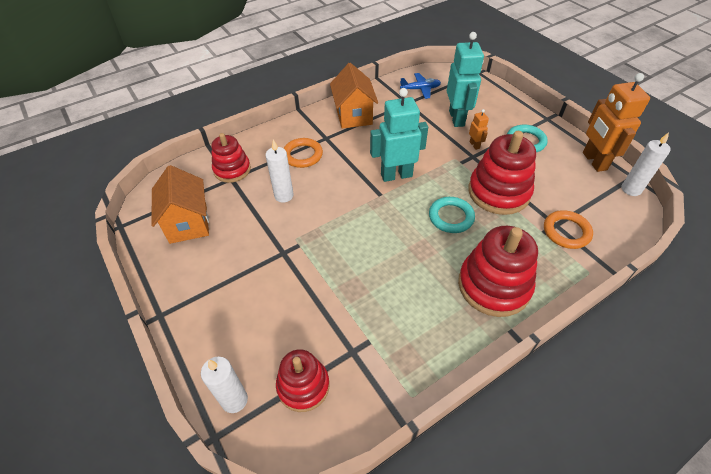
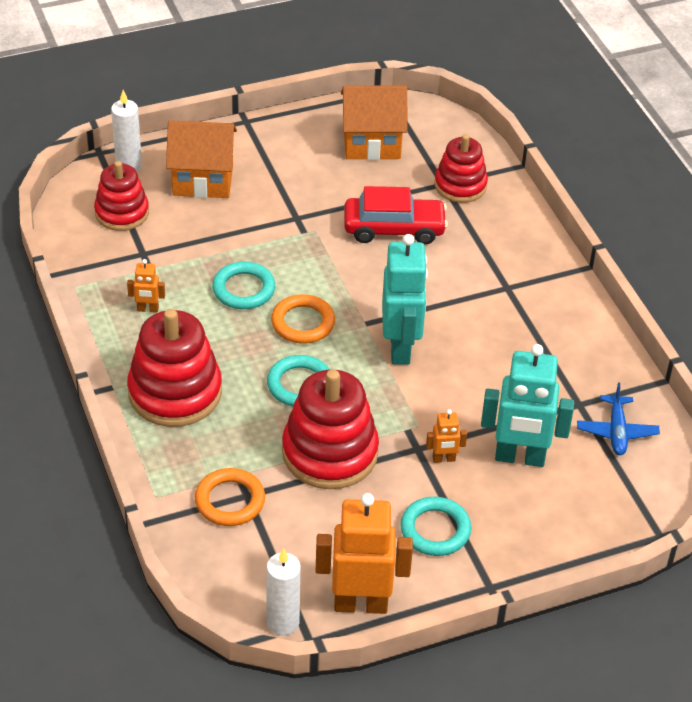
camera: 100 degrees right, 5 degrees down
(284, 196) = (394, 229): white candle -> red car
(302, 155) = (472, 257): orange ring -> orange ring (303, 323)
(353, 115) = (556, 328): orange house -> orange house (203, 180)
(372, 268) = (243, 289): none -> turquoise ring
(417, 328) = (147, 309): none -> orange robot

